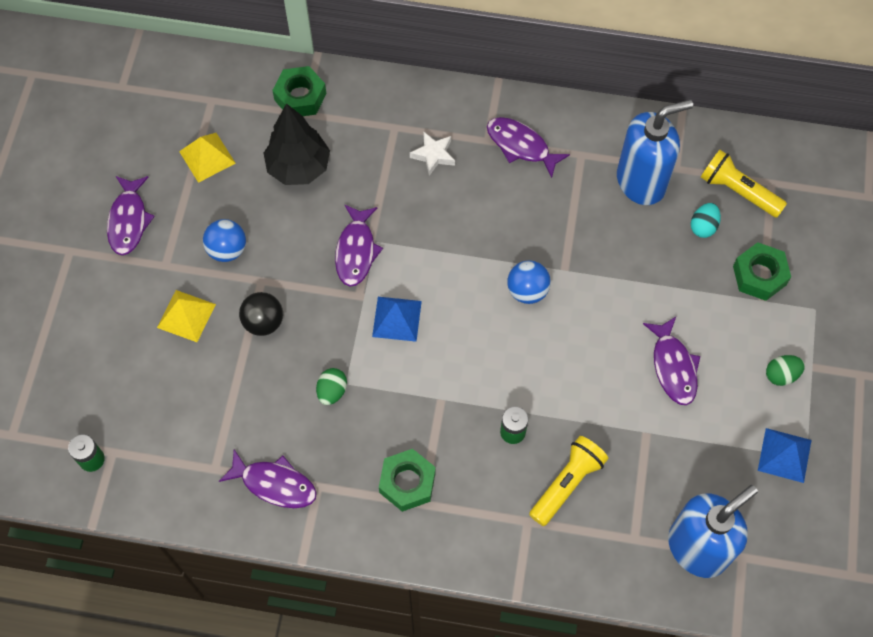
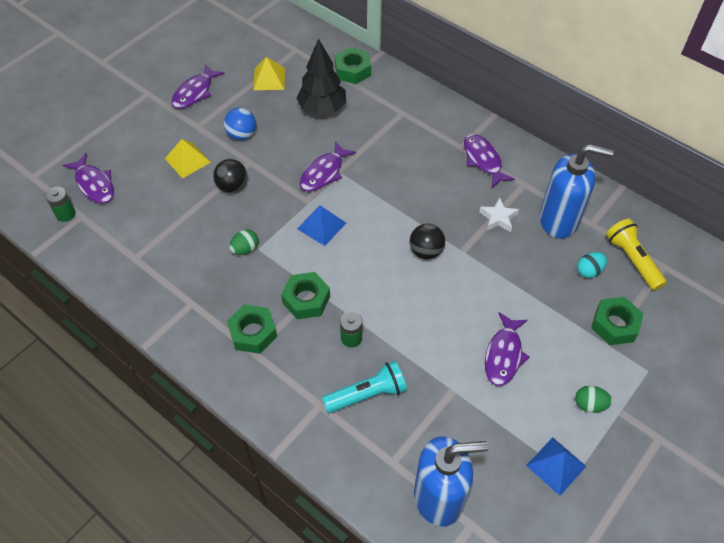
camera: 30 degrees right, 10 degrees down
(274, 484) = (164, 287): purple fish -> purple fish (94, 184)
(433, 155) = (417, 139): white star -> white star (498, 218)
(438, 414) = (306, 299): none -> green nut
(527, 291) = (426, 251): blue ball -> black ball
(567, 484) = (367, 394): yellow flashlight -> turquoise flashlight

